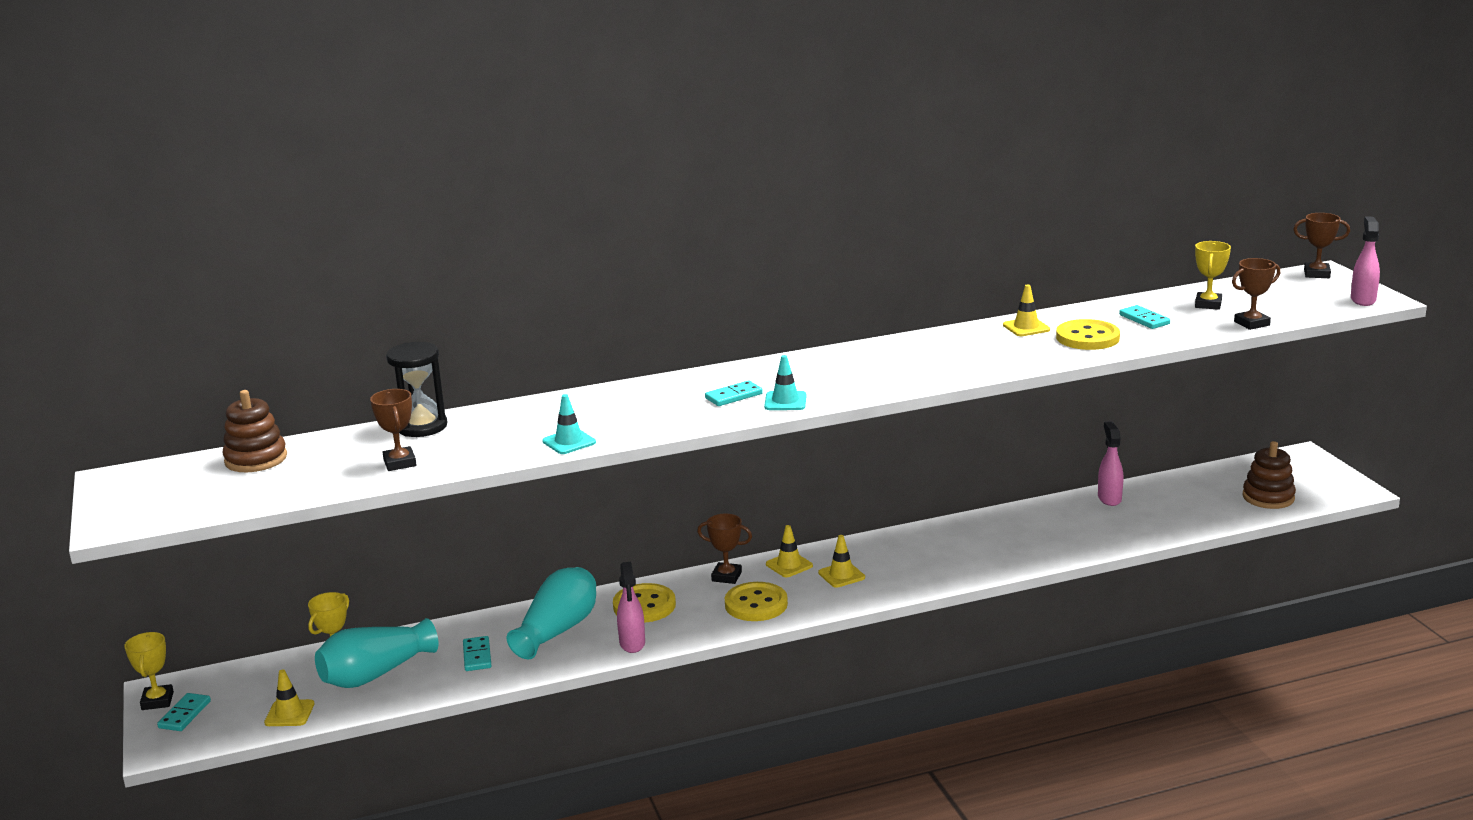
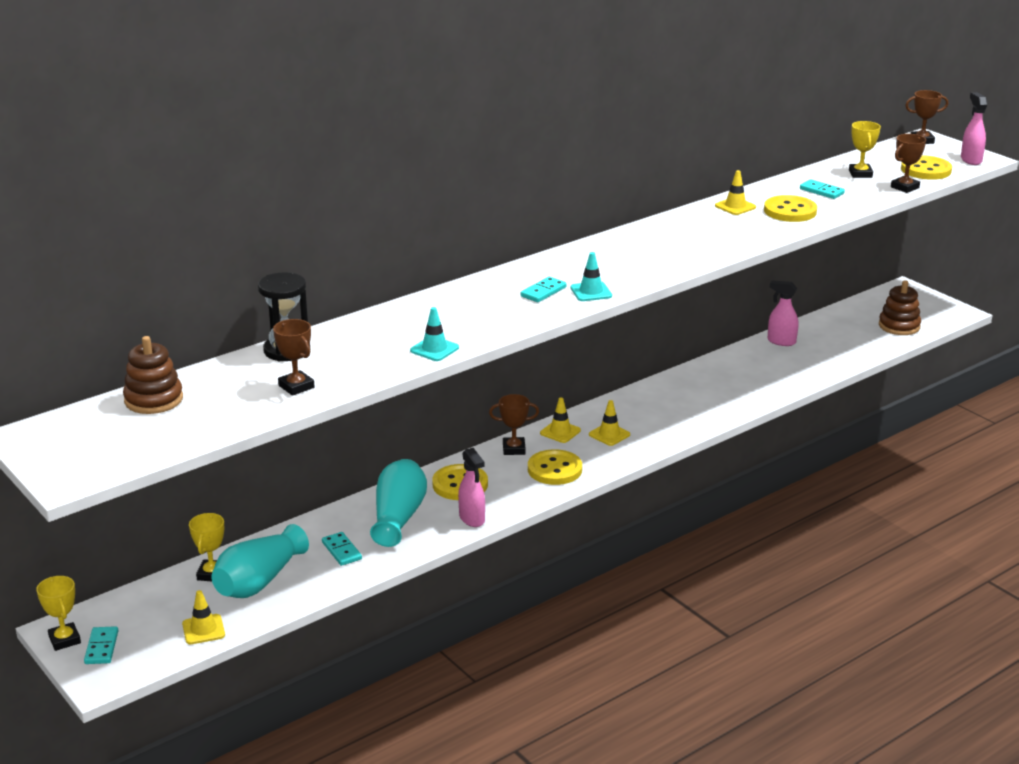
camera: 20 degrees left, 5 degrees up
(1109, 498) = (781, 341): pink spray bottle -> pink spray bottle turned 45 degrees counterclockwise
(1295, 306) = (926, 170): none -> yellow button

